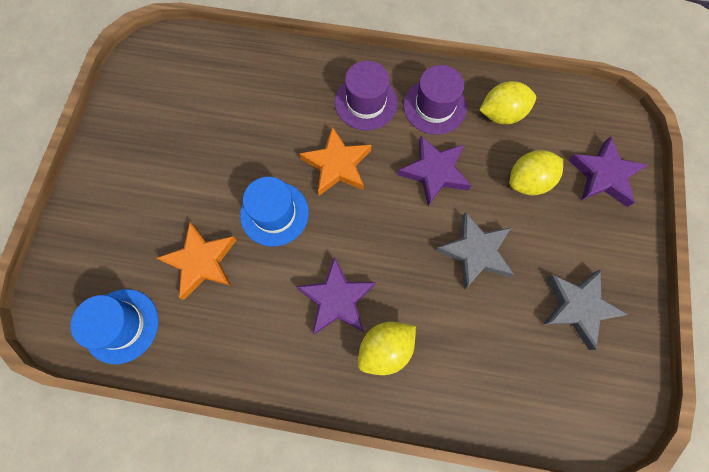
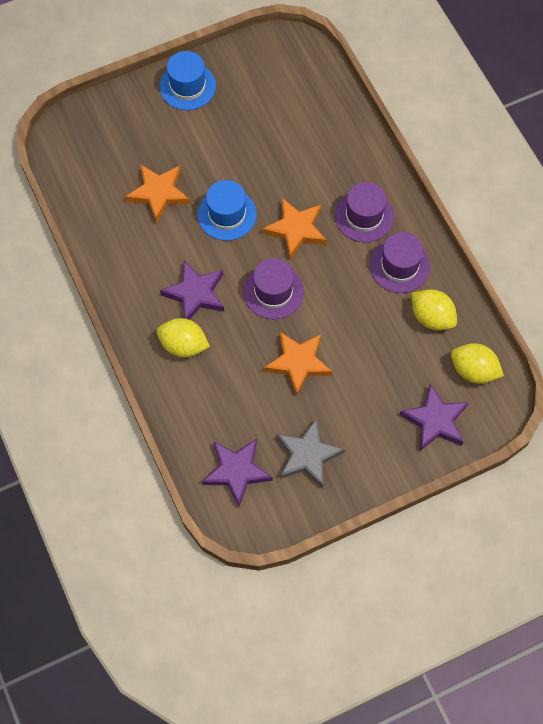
camera: 55 degrees right, 5 degrees down
(121, 325) = (83, 178): blue hat -> blue hat (187, 86)
(386, 225) = (273, 291): none -> purple hat
(434, 172) = (342, 299): purple star -> purple star (237, 471)
(475, 252) = (298, 363): grey star -> orange star
(528, 181) = (385, 368): yellow lemon -> yellow lemon (473, 370)

